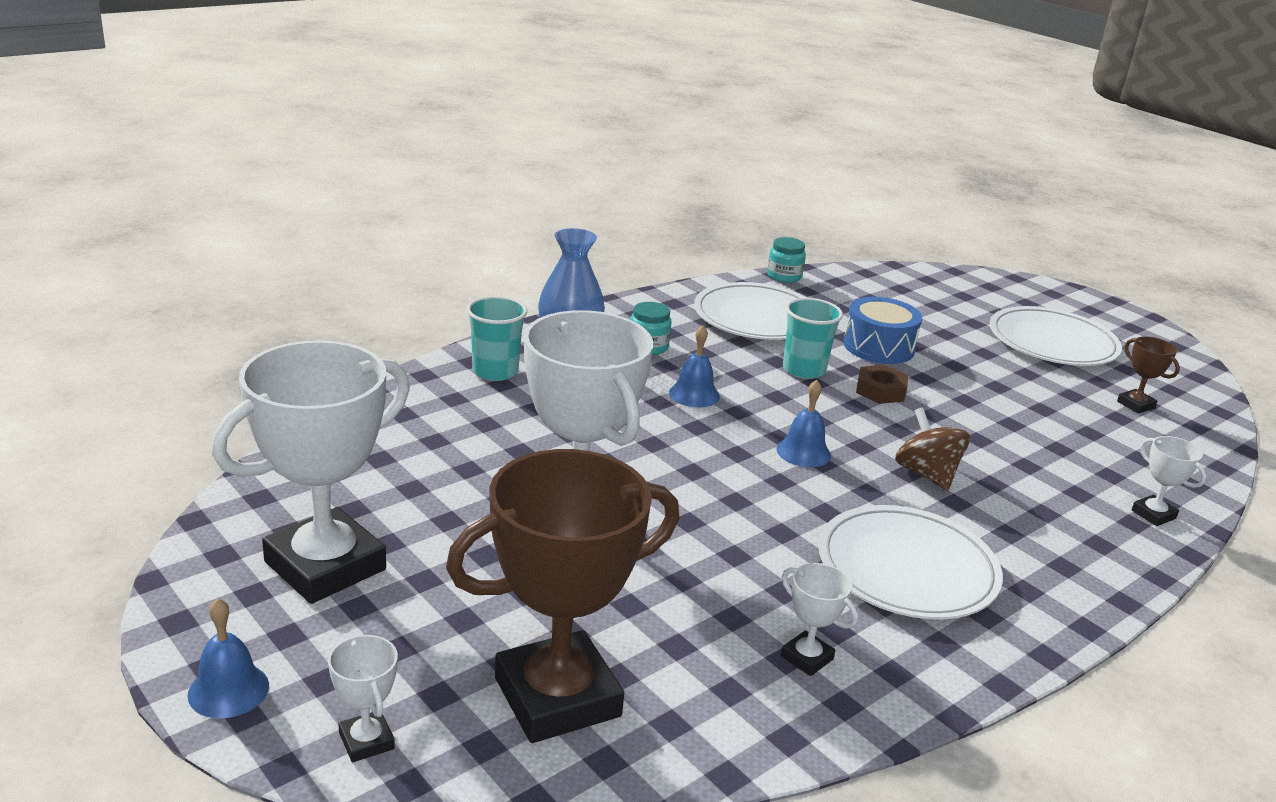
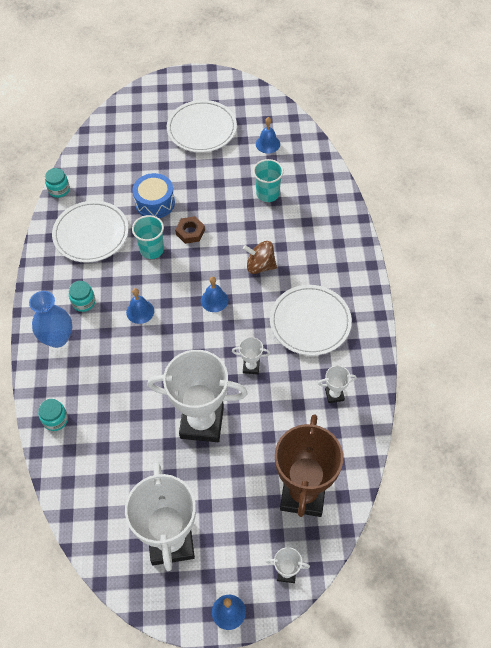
camera: 50 degrees left, 30 degrees up
(441, 387) = (55, 420): none -> turquoise jar
(495, 371) = (58, 386): turquoise cup -> turquoise cup (267, 194)
(1135, 405) = (267, 144): brown trophy -> blue bell
(1153, 514) = (335, 208): white trophy -> white trophy (251, 367)

